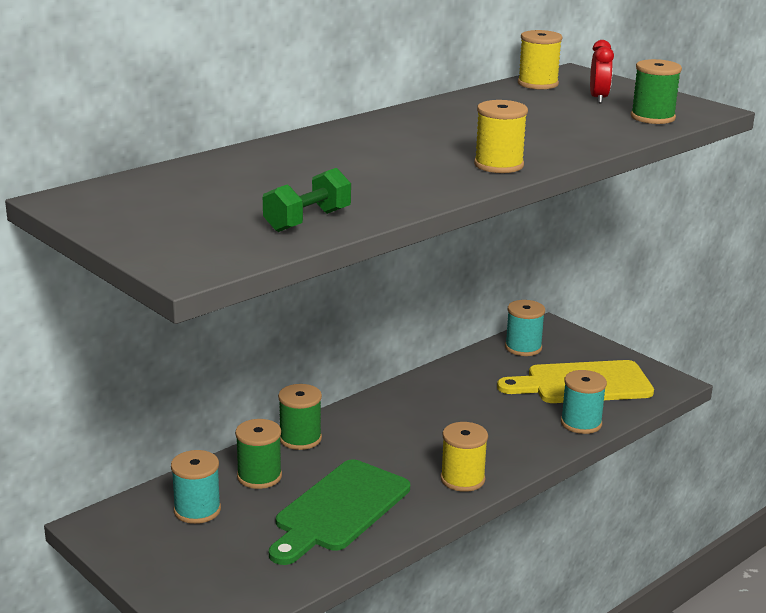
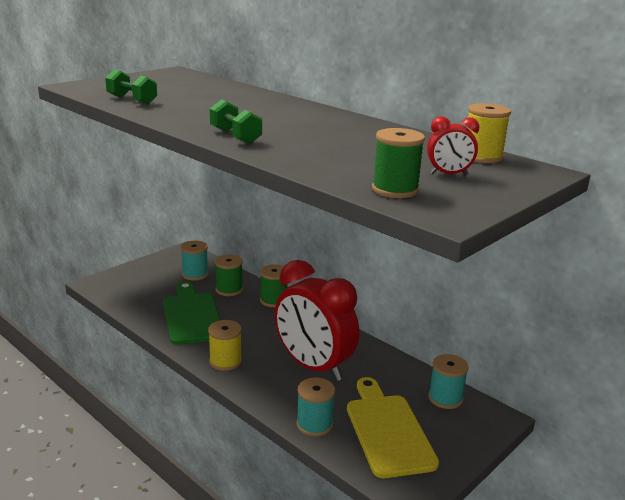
camera: 85 degrees right, 0 degrees up
(339, 510) = (191, 316): green cutting board -> green cutting board turned 45 degrees clockwise
(470, 417) = (313, 366): none -> red clock
(498, 165) = (235, 136): yellow spool -> green dumbbell

